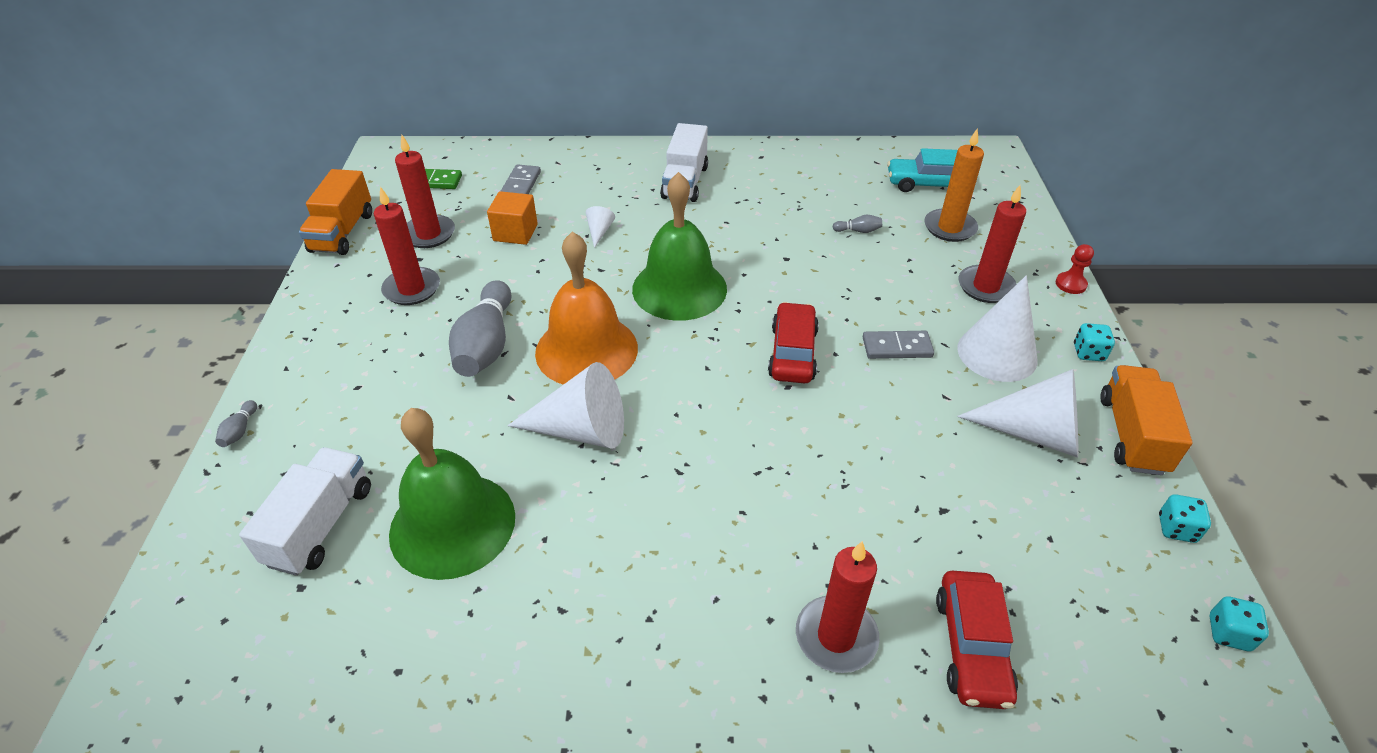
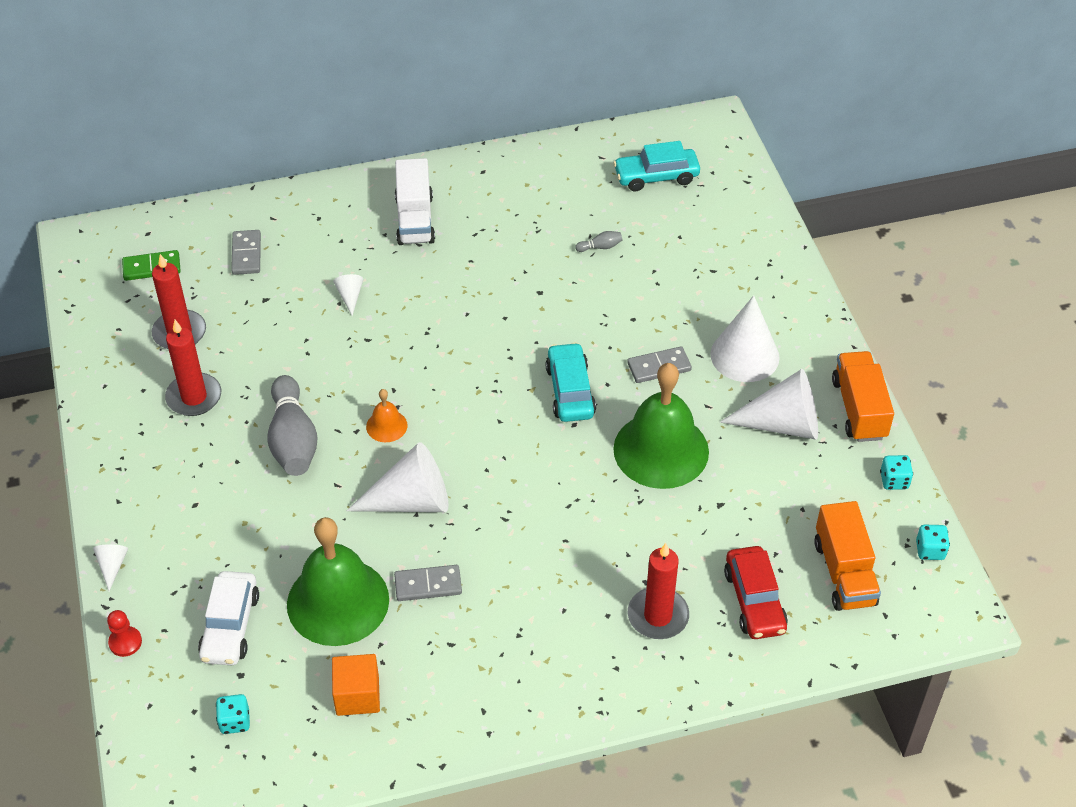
camera: 15 degrees left, 5 degrees up
(240, 431) = (112, 566): grey bowling pin -> white cone
(321, 525) = (230, 626): white truck -> white car
(342, 232) = (89, 348): orange truck -> orange truck (844, 573)
(515, 232) = (266, 314): orange cube -> orange cube (357, 695)
(563, 528) = (428, 585): none -> grey domino
(586, 350) = (386, 426): orange bell -> orange bell, size x0.44
(679, 288) = (449, 345): green bell -> green bell (661, 450)
(792, 353) = (570, 391): red car -> turquoise car
(949, 228) = (685, 227): orange candle -> none
(986, 287) = (727, 288): red candle -> none
(1070, 284) = (801, 270): red pawn -> red pawn (125, 642)
(1088, 353) = (821, 339): turquoise dice -> turquoise dice (235, 721)

